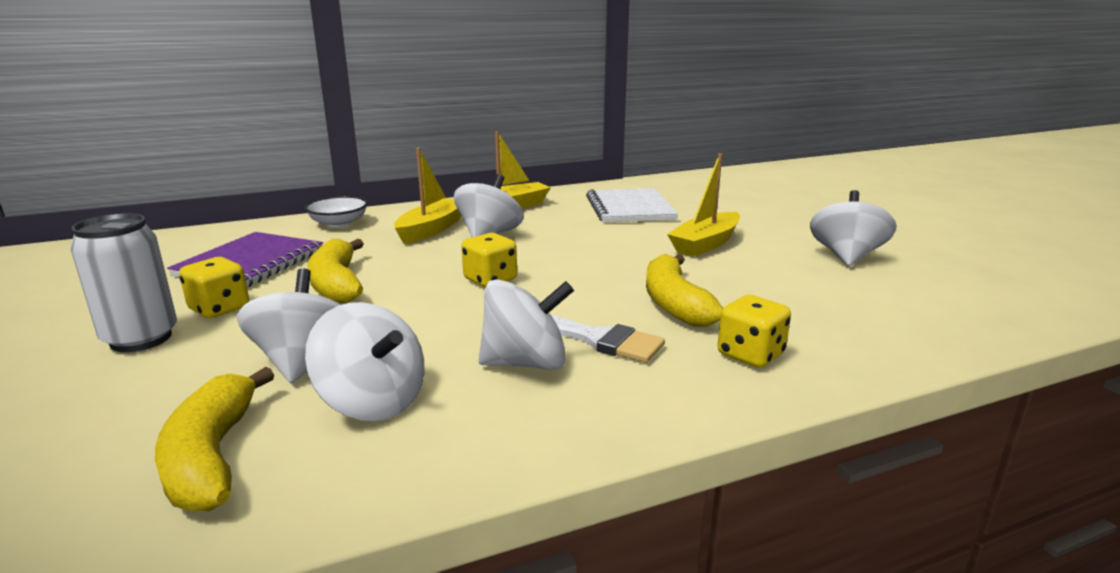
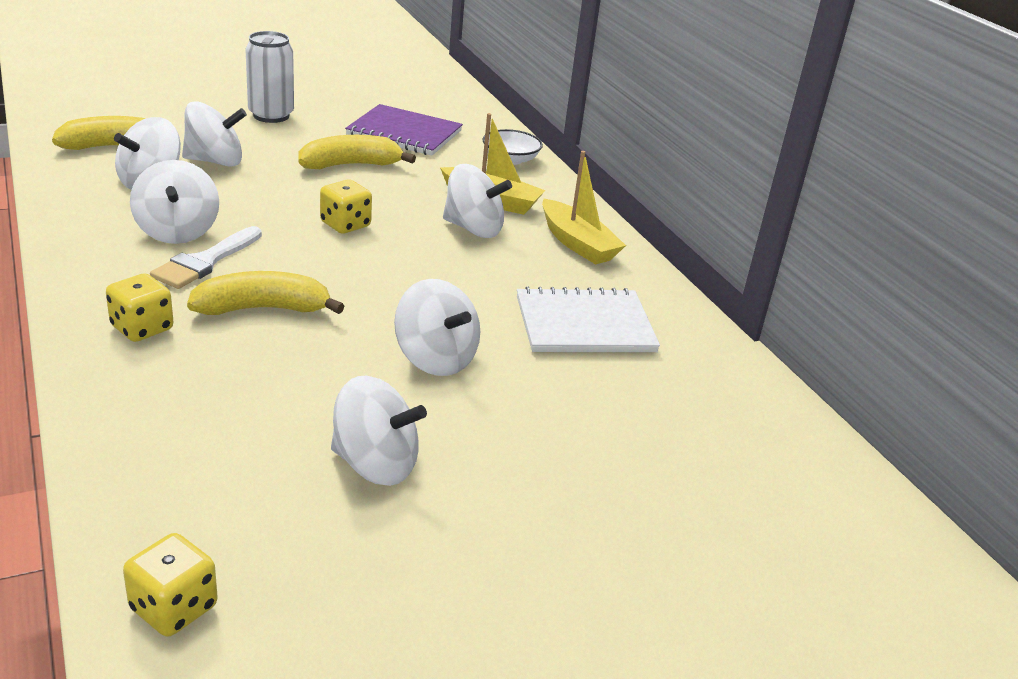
camera: 85 degrees right, 10 degrees up
(219, 309) = (313, 131): yellow dice -> yellow dice (174, 608)
(705, 244) = (435, 359): yellow boat -> white spinning top

